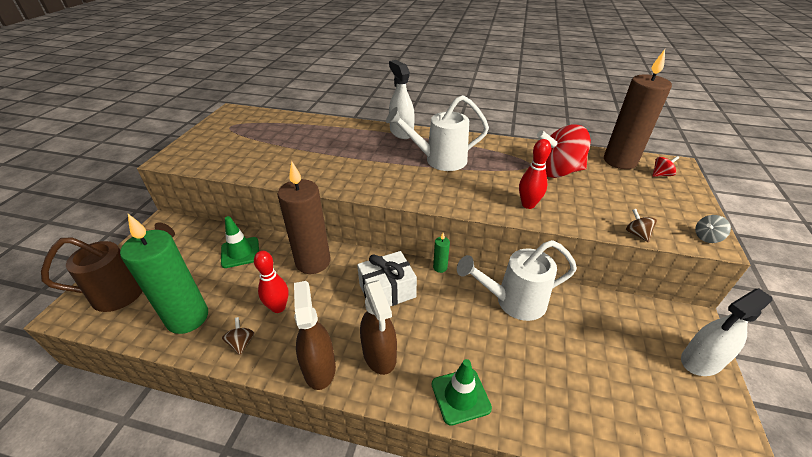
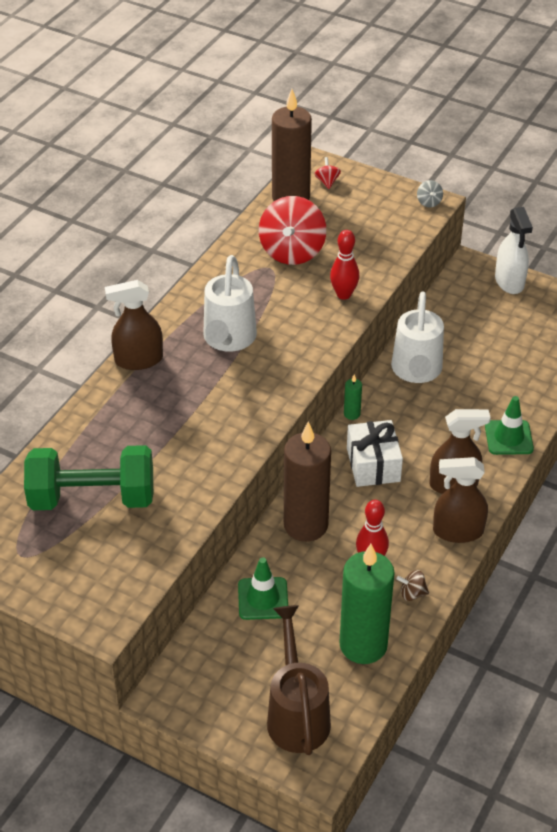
camera: 75 degrees left, 5 degrees up
(275, 138) = (92, 498): none -> green dumbbell
(401, 132) = (138, 360): white spray bottle -> brown spray bottle
(636, 234) = (411, 241): brown spinning top -> none

